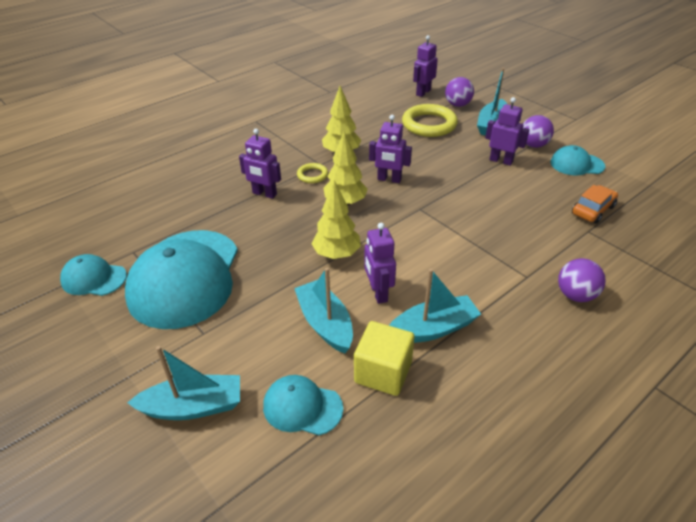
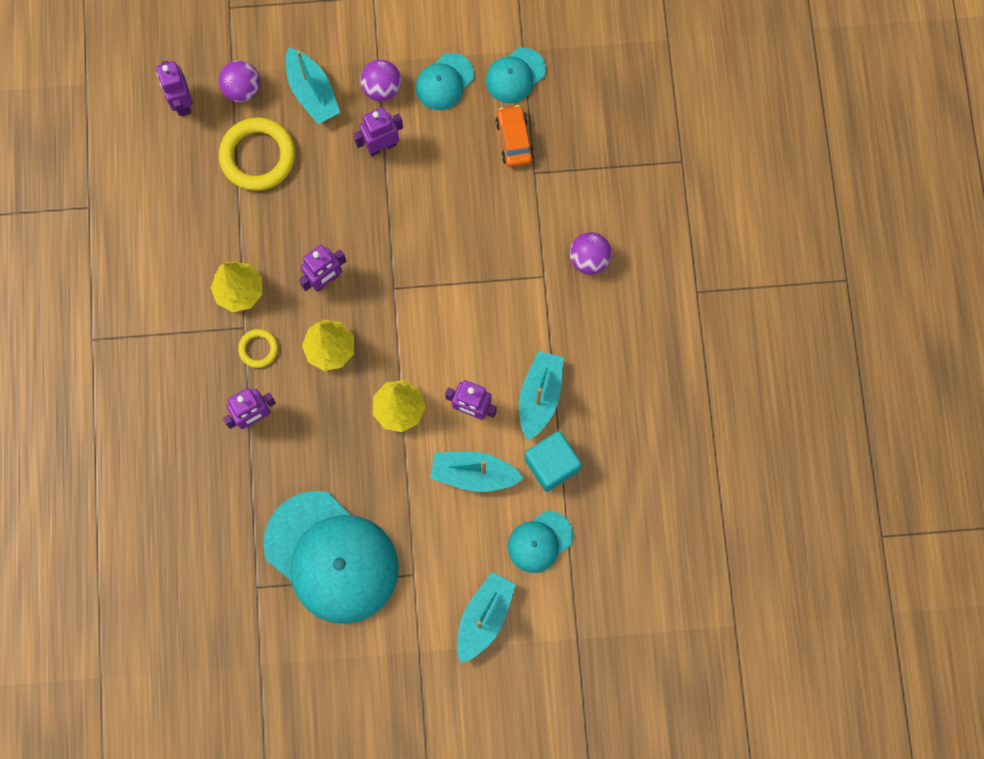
camera: 55 degrees left, 35 degrees up
(93, 278) = (271, 637): turquoise cap -> turquoise cap (515, 75)
(383, 372) = (551, 465): yellow cube -> turquoise cube

